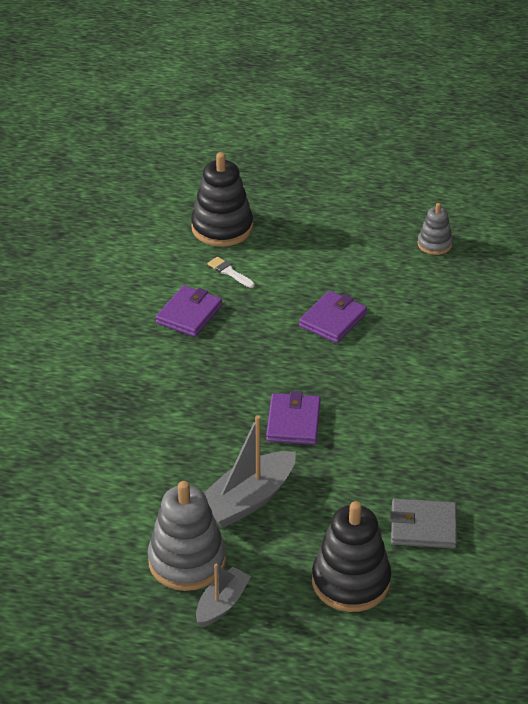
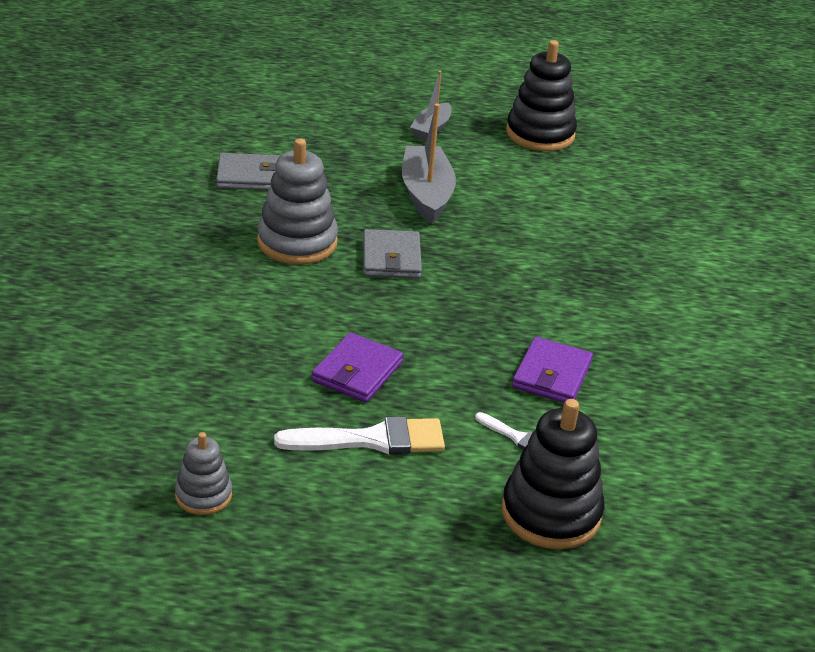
camera: 170 degrees right, 5 degrees down
(187, 561) = (471, 154): grey stacking toy -> grey stacking toy (297, 242)
(247, 500) = (426, 194): grey boat -> grey boat turned 45 degrees counterclockwise
(293, 422) = (391, 258): purple wallet -> grey wallet
(327, 273) = (371, 440): none -> white brush
(351, 581) = (319, 142): black stacking toy -> black stacking toy (540, 134)

